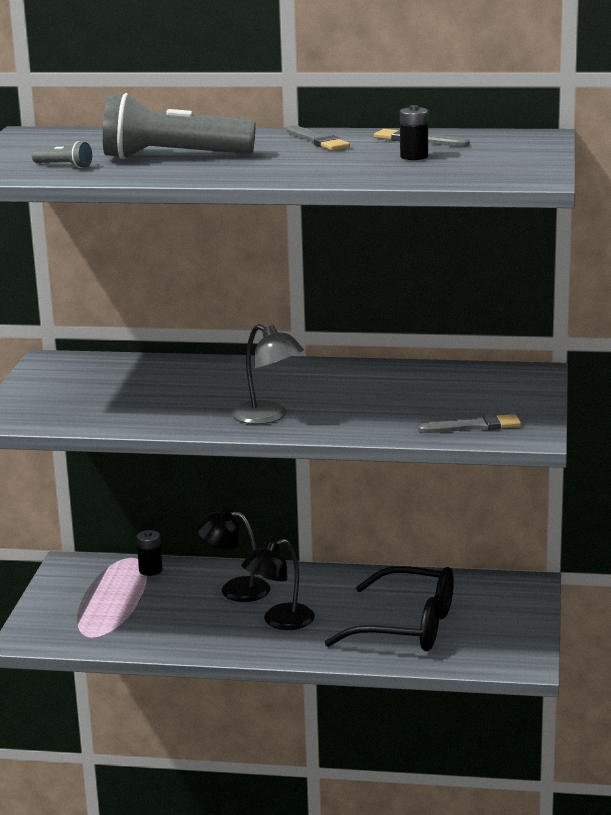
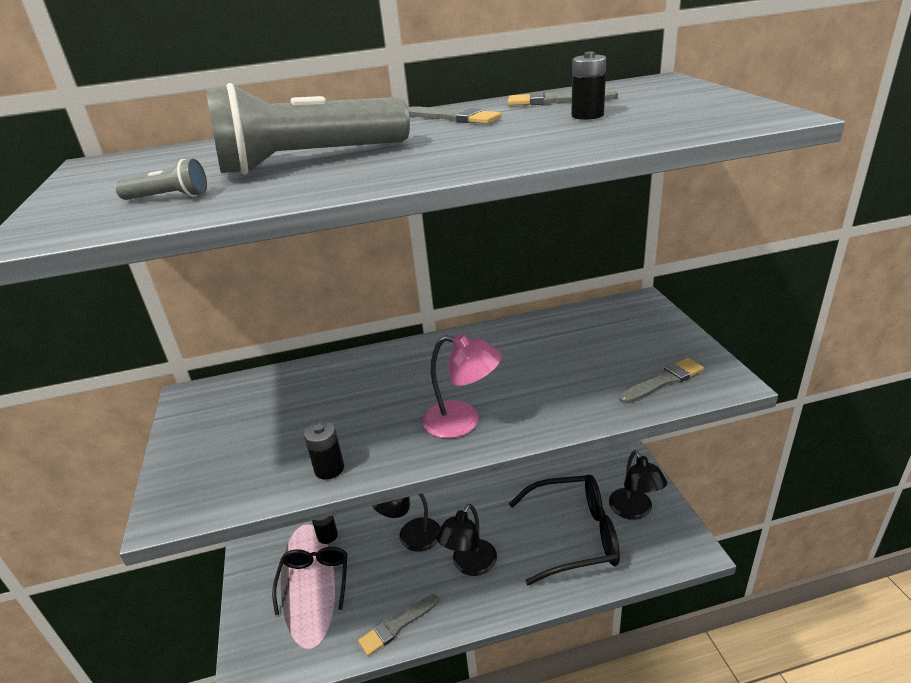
camera: 20 degrees left, 10 degrees up
(119, 597) = (315, 580): none -> black glasses
(137, 421) = (329, 469): none -> black battery
(178, 642) = (397, 626): none -> grey brush
(268, 417) = (463, 421): grey lamp -> pink lamp
(491, 624) = (634, 511): none -> black lamp

